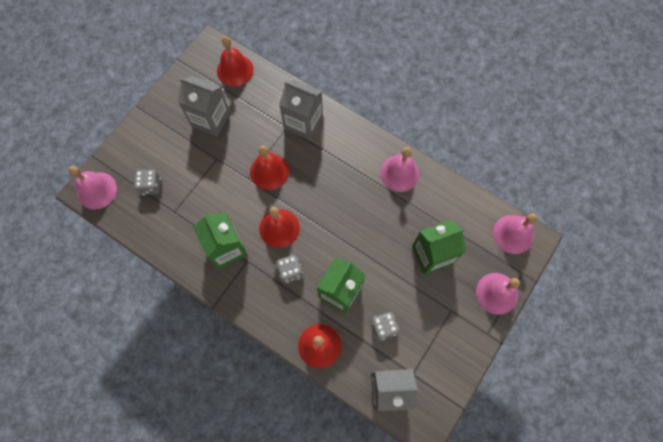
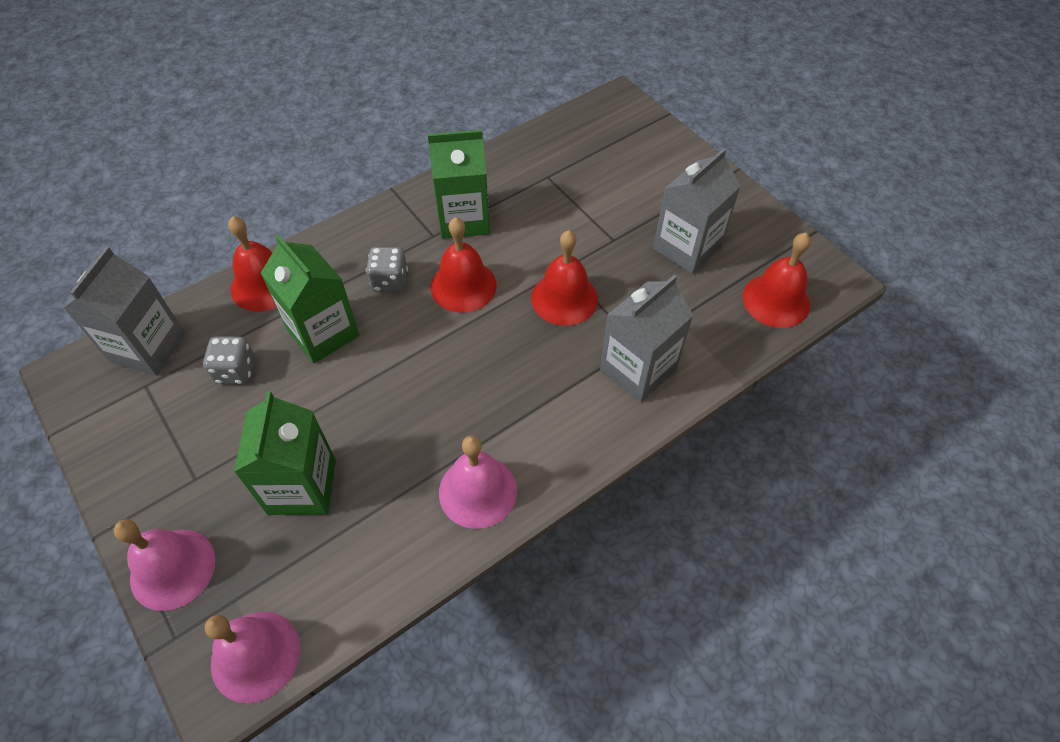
camera: 110 degrees right, 15 degrees down
(97, 190) = (614, 110): pink bell -> none
(151, 186) = (598, 161): grey dice -> none

